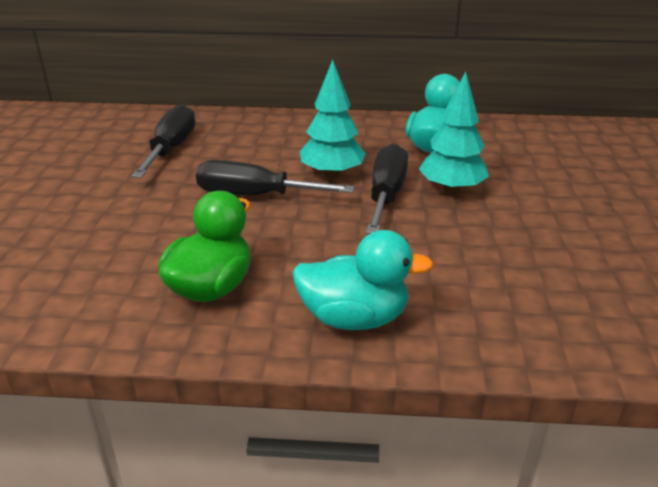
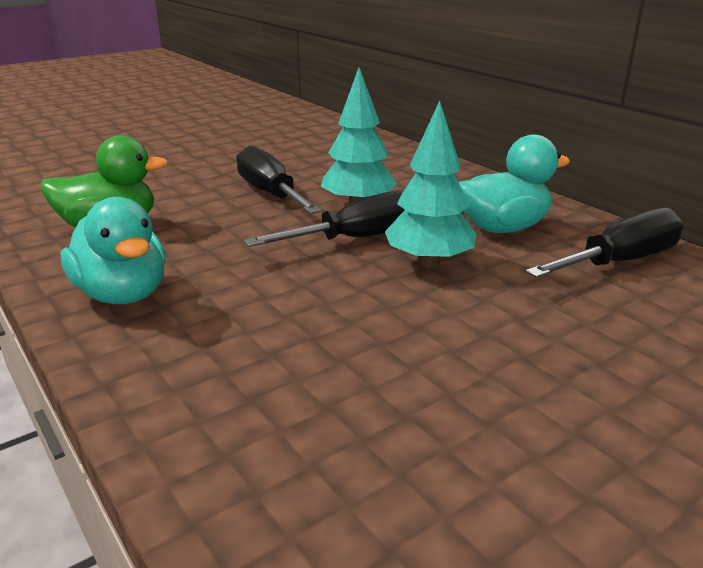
camera: 50 degrees right, 5 degrees down
(171, 149) = (295, 146): black screwdriver -> black screwdriver (620, 262)

